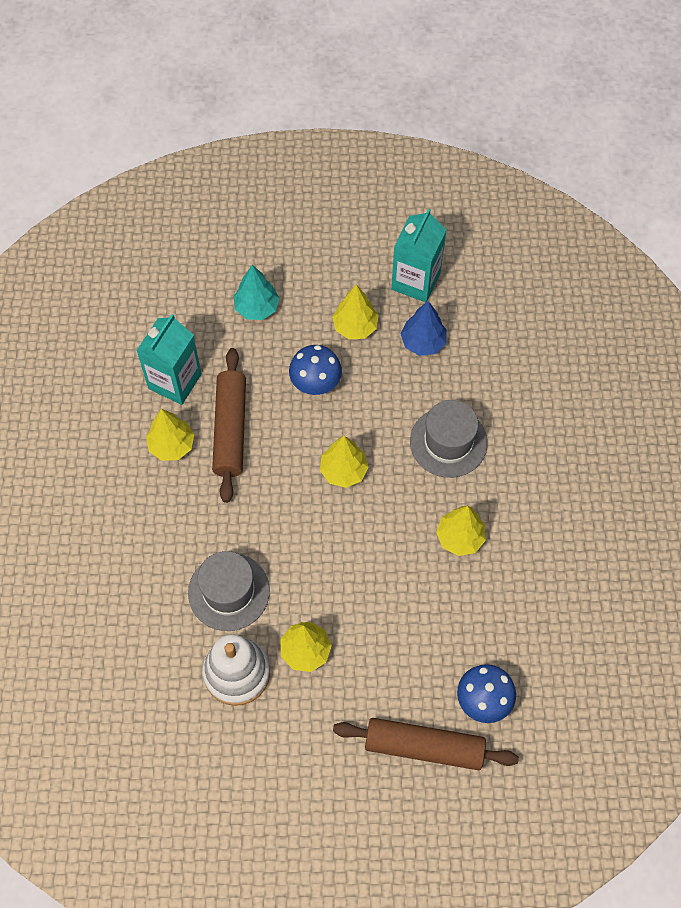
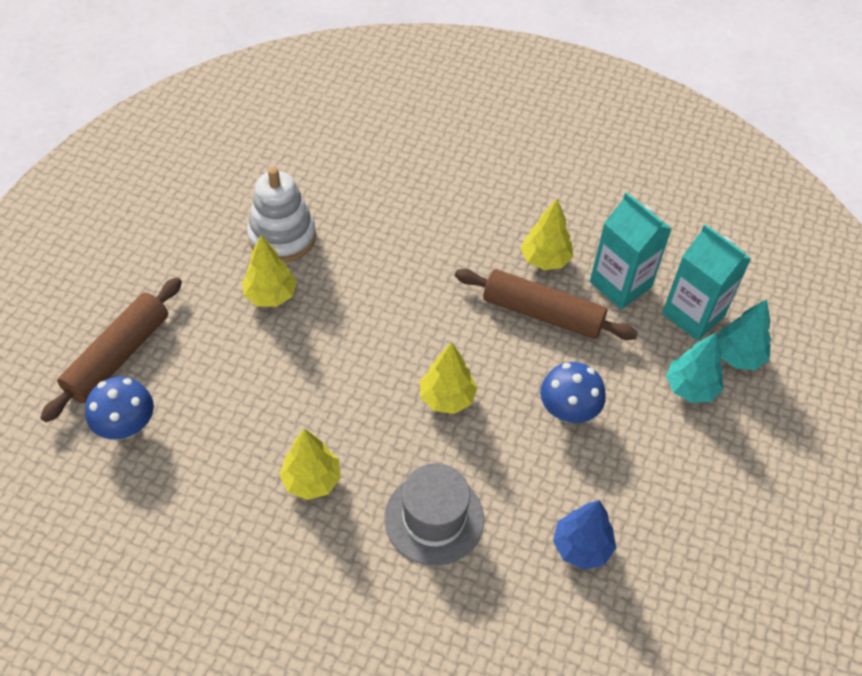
camera: 110 degrees right, 10 degrees down
(212, 283) = (738, 356): none -> turquoise tree
(229, 592) = (364, 256): grey hat -> none
(355, 326) = (630, 480): yellow tree -> none
(415, 281) = (676, 576): turquoise carton -> turquoise carton (693, 314)

